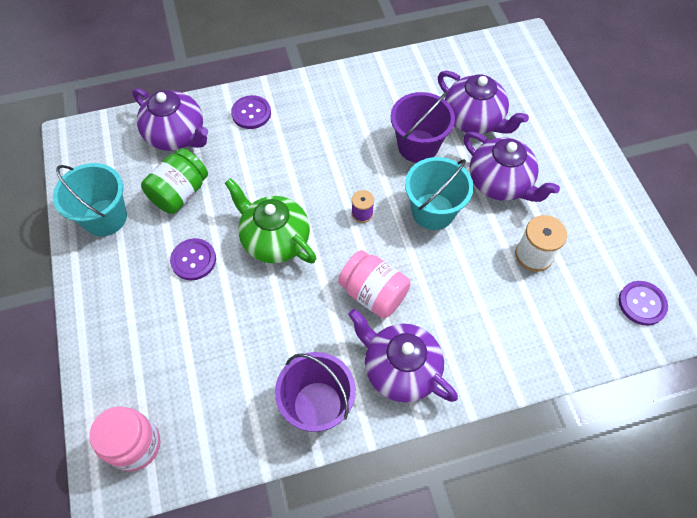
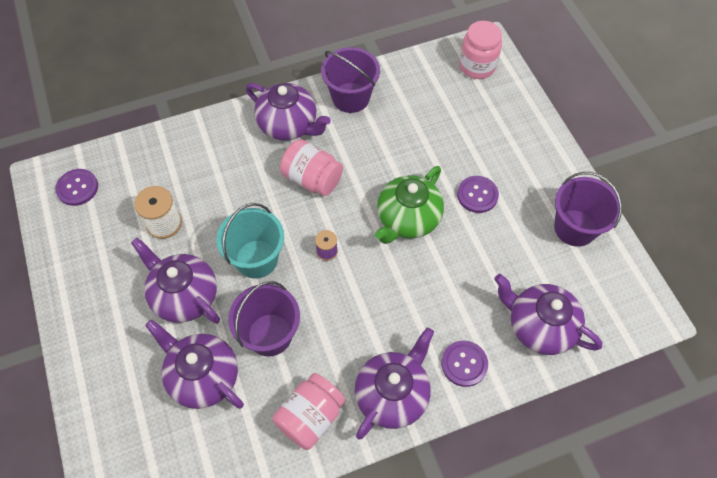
camera: 175 degrees right, 0 degrees up
(105, 217) = (575, 228): turquoise bucket -> purple bucket
(180, 193) = (512, 258): green jar -> none
(274, 239) = (407, 219): green teapot -> green teapot turned 90 degrees clockwise
(315, 97) = (392, 394): none -> purple teapot
(383, 88) = (310, 417): none -> pink jar

